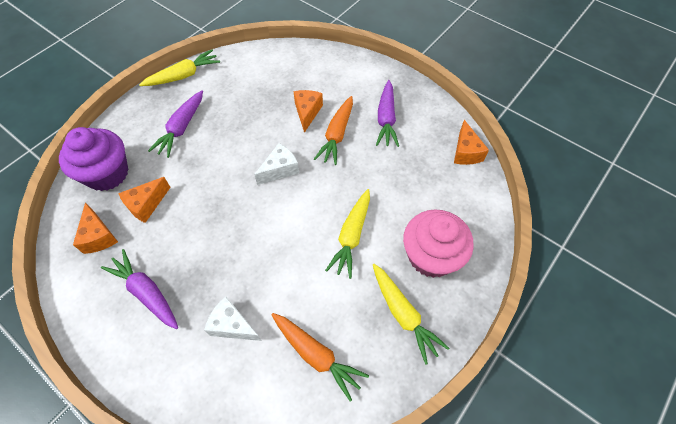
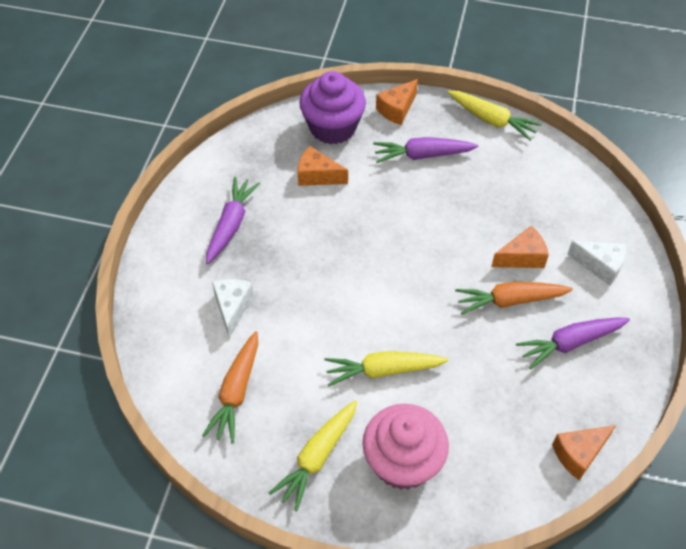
camera: 65 degrees right, 5 degrees down
(99, 236) = (265, 159): orange cheese -> orange cheese (397, 109)
(280, 170) = (426, 266): white cheese -> white cheese (600, 266)

